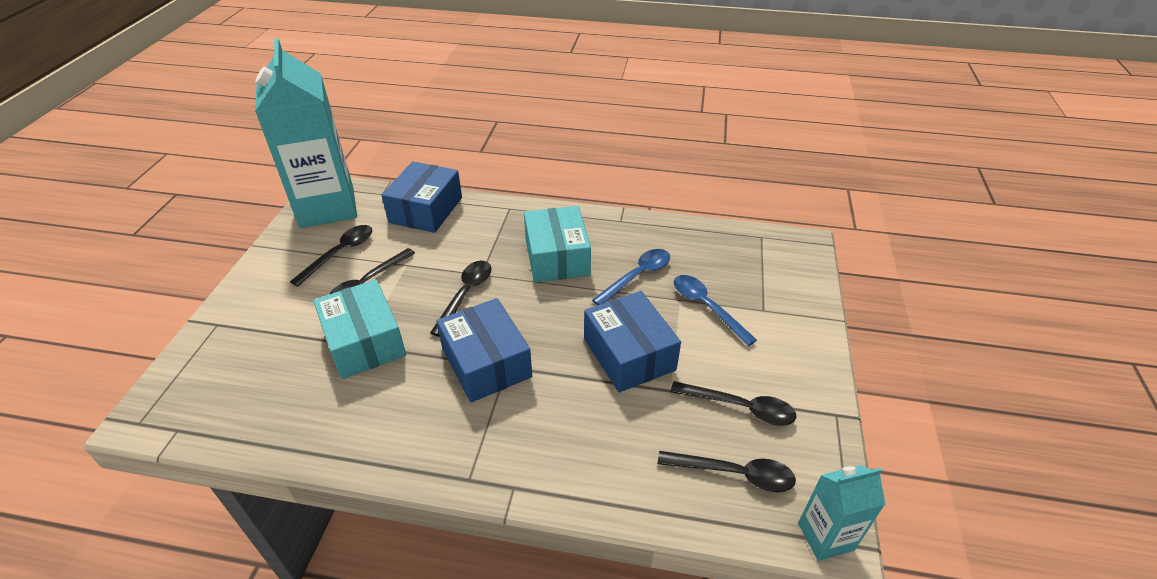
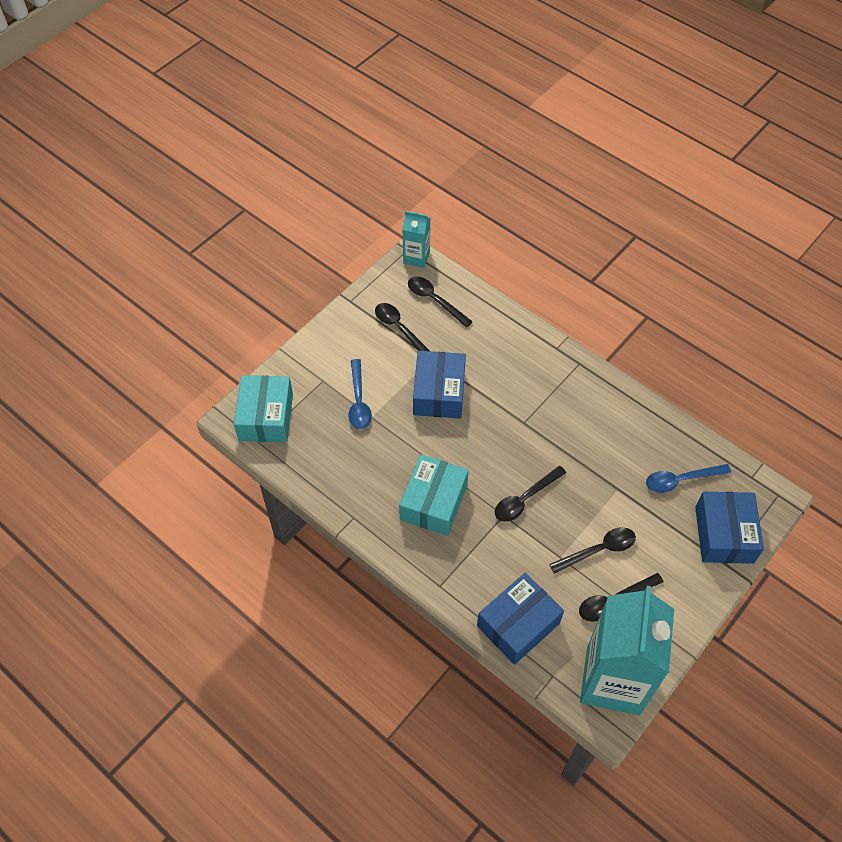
camera: 150 degrees left, 15 degrees up
(364, 342) = (615, 490): turquoise box -> turquoise box (266, 417)
(486, 362) = (536, 432): blue box -> blue box (724, 534)
(637, 276) = (385, 451): blue spoon -> blue spoon (680, 480)

